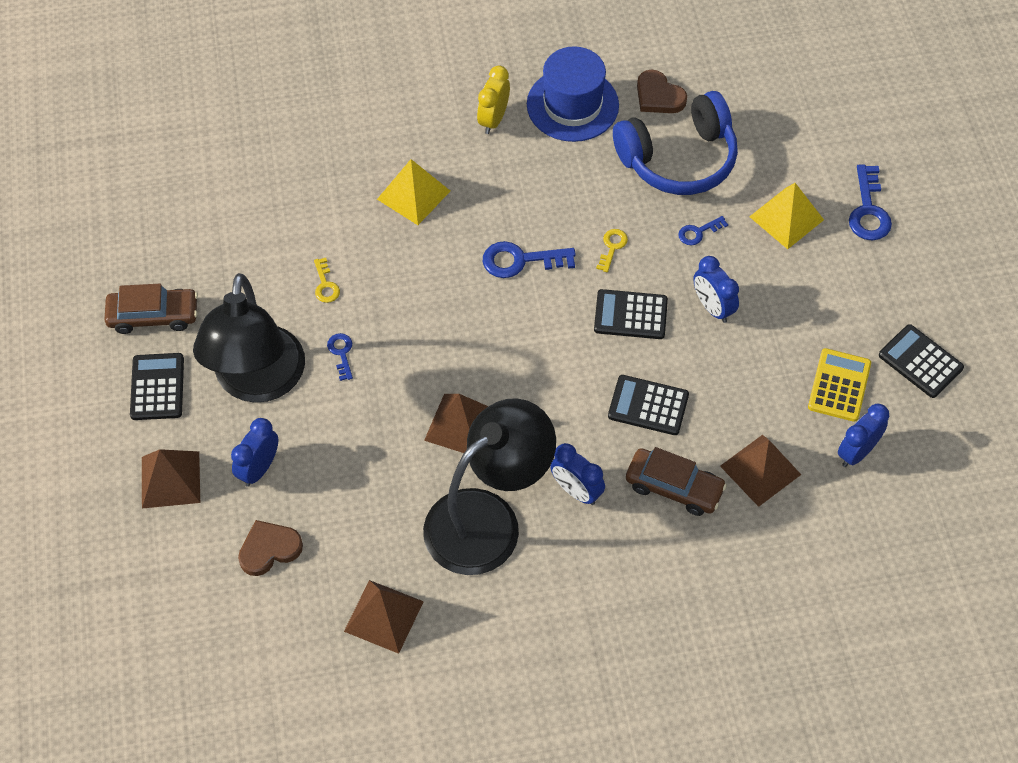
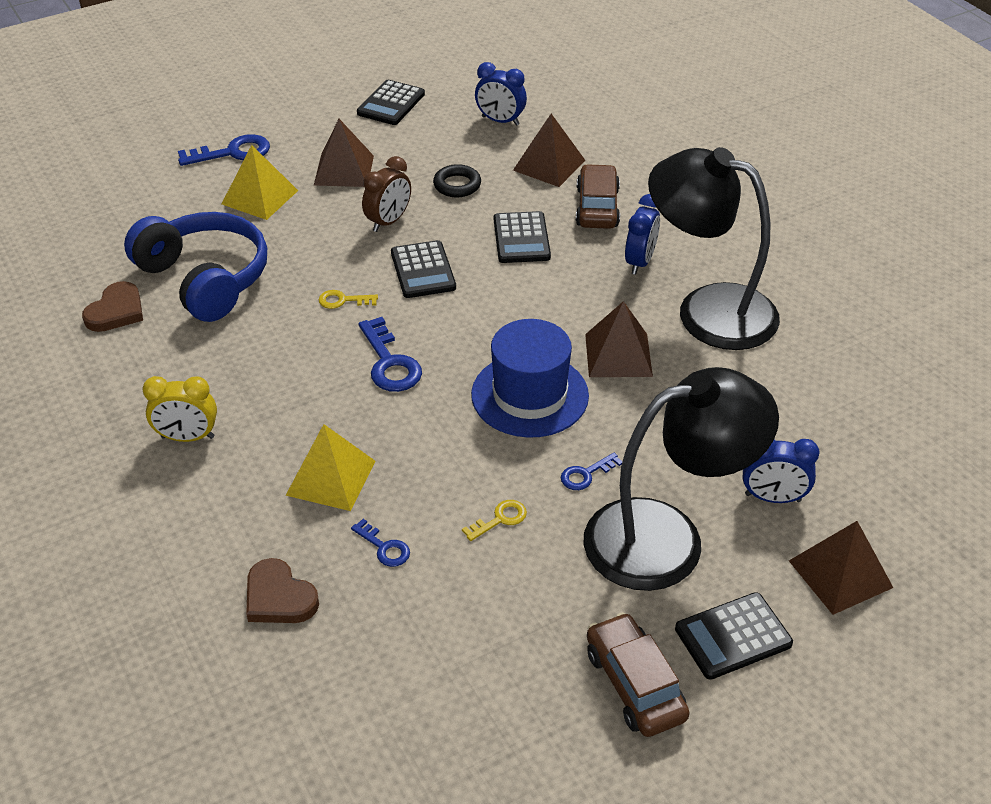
camera: 110 degrees left, 15 degrees down
(269, 549) = (855, 457): brown heart -> brown heart (279, 597)
(384, 616) = (856, 351): brown pyramid -> brown pyramid (344, 170)
(572, 105) = (146, 375): blue hat -> blue hat (529, 395)
(698, 232) = (299, 247): blue key -> blue key (384, 547)
(712, 307) = (388, 221): blue clock -> brown clock
(752, 379) = (457, 185): none -> black ring
(839, 385) = (438, 139): yellow calculator -> none

